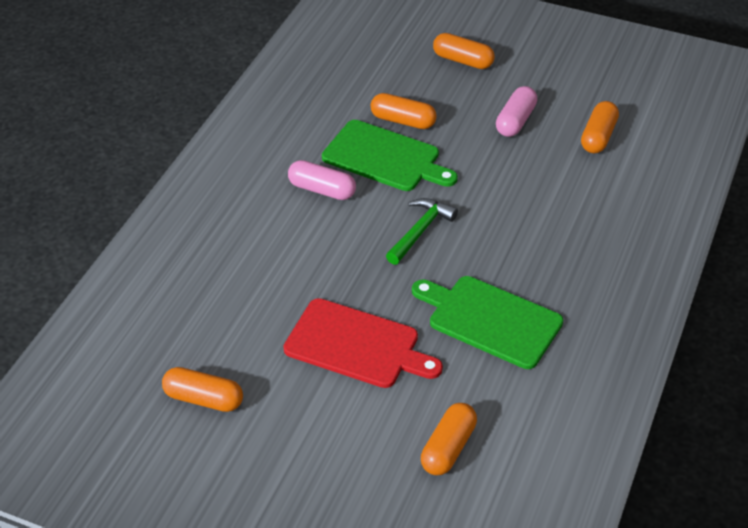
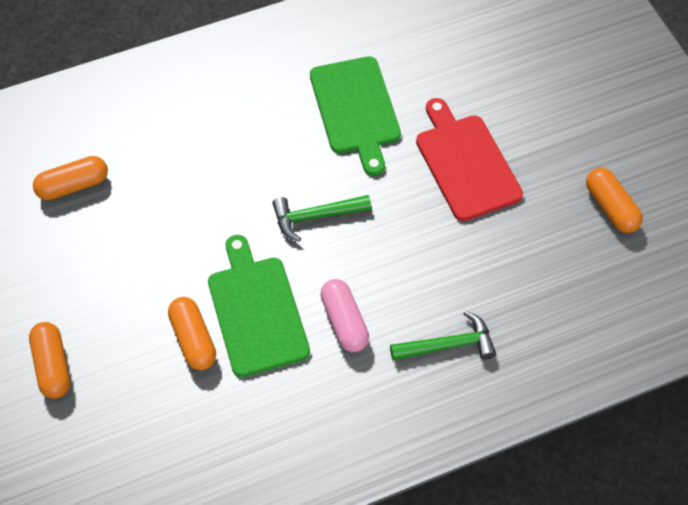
camera: 135 degrees left, 15 degrees up
(237, 224) = (448, 345): none -> green hammer
(448, 448) = (483, 55): orange capsule -> none
(515, 121) = (108, 256): pink capsule -> none

